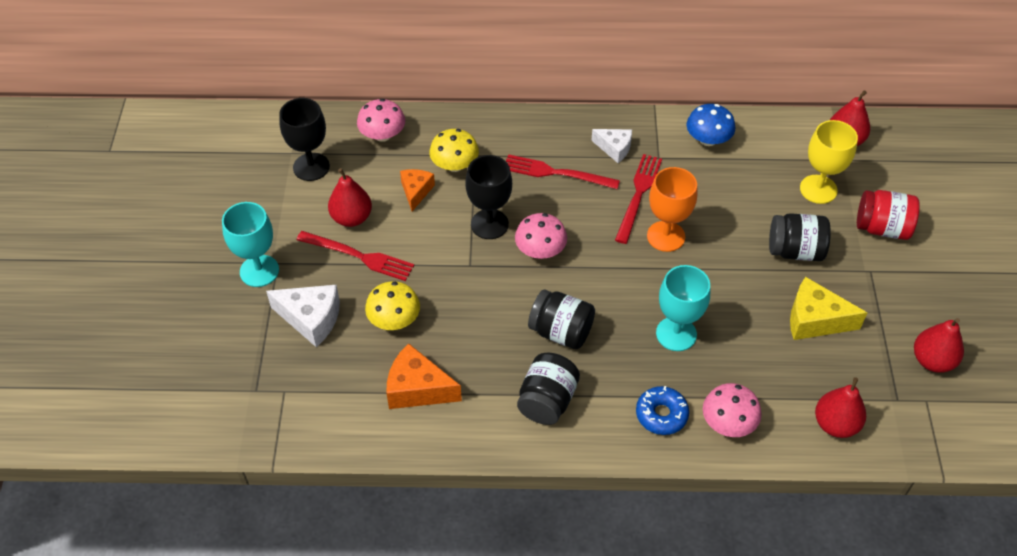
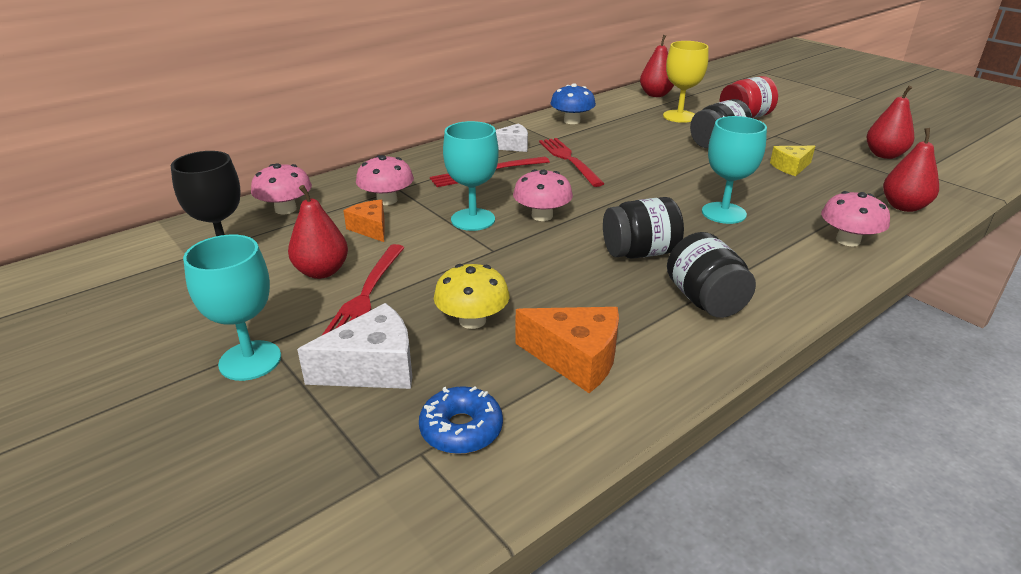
camera: 40 degrees left, 20 degrees down
(358, 256) = (366, 294): red fork -> red fork turned 120 degrees clockwise
(417, 388) = (576, 359): orange cheese -> orange cheese turned 135 degrees counterclockwise
(454, 165) = (387, 200): yellow mushroom -> pink mushroom
(489, 224) = (473, 220): black goblet -> turquoise goblet
(661, 414) = (800, 260): blue donut -> blue donut (461, 429)
(666, 236) = (624, 171): orange goblet -> none
(815, 320) = (790, 167): yellow cheese -> yellow cheese, size x0.64

